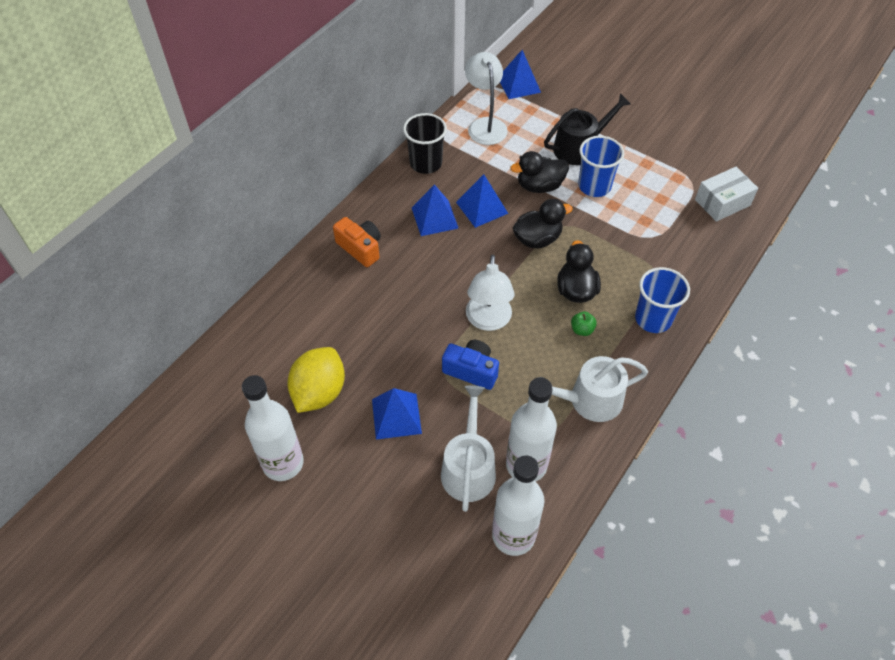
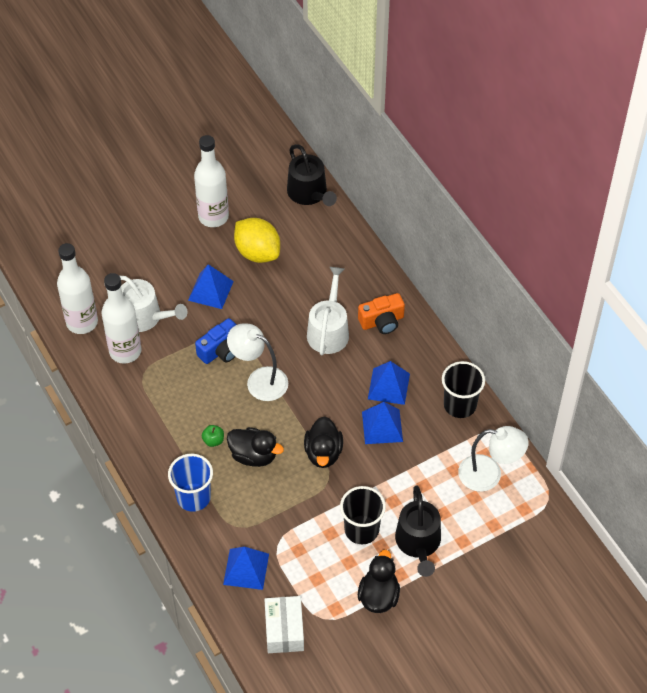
camera: 115 degrees right, 0 degrees up
(207, 377) = (309, 193): none -> black watering can
(519, 84) = (537, 532): blue pyramid -> blue pyramid (246, 569)
(539, 186) = (385, 484): black duck -> black duck (378, 596)
(589, 400) = (150, 414): white watering can -> white watering can (328, 330)
(594, 186) = (361, 530): blue cup -> black cup

